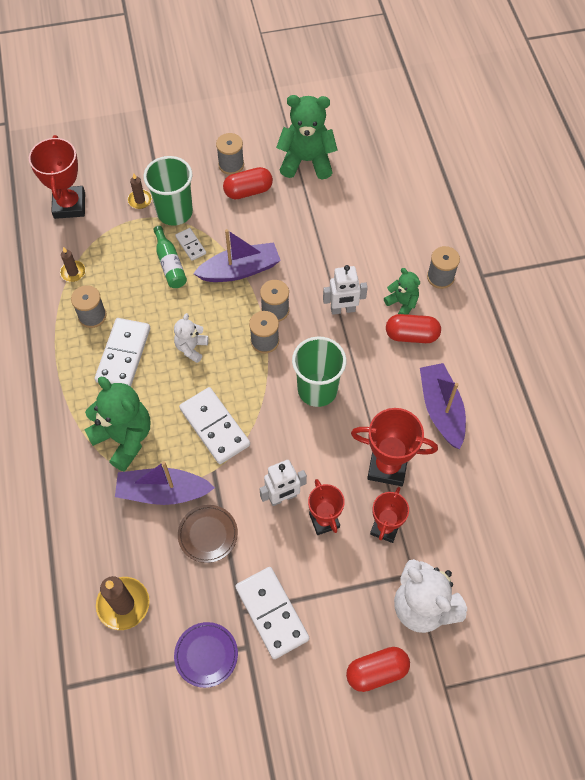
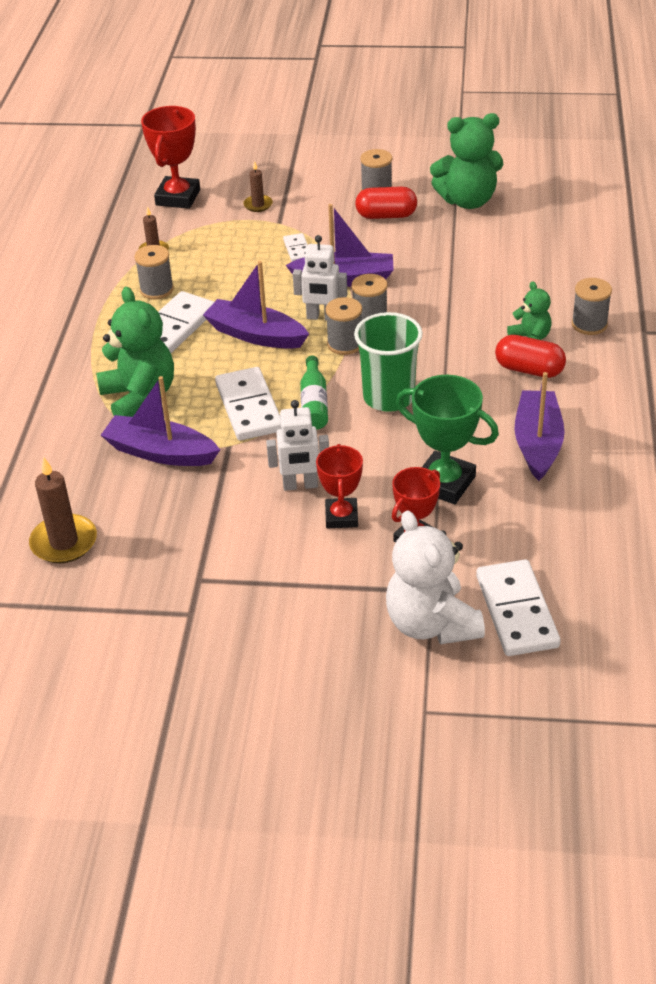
camera: 20 degrees right, 20 degrees down
(170, 264) = (266, 261): green bottle -> green bottle (314, 403)
(174, 212) = (292, 220): green cup -> none
(191, 348) = (255, 335): white teddy bear -> purple boat
(206, 655) = (137, 610): purple plate -> none
(208, 534) = (194, 500): brown plate -> none
(271, 613) = (235, 589): white domino -> white domino (516, 611)
(306, 161) = (467, 201): green teddy bear -> green teddy bear turned 150 degrees clockwise
(343, 310) = (453, 333): white robot -> white robot (322, 317)
(376, 671) = (341, 674): red capsule -> none
(387, 467) = (444, 483): red trophy -> green trophy

